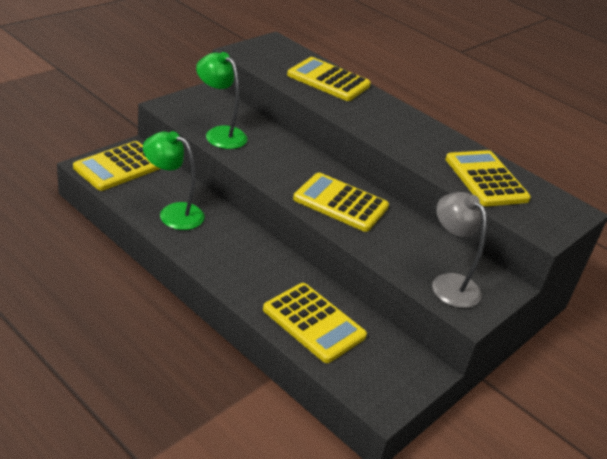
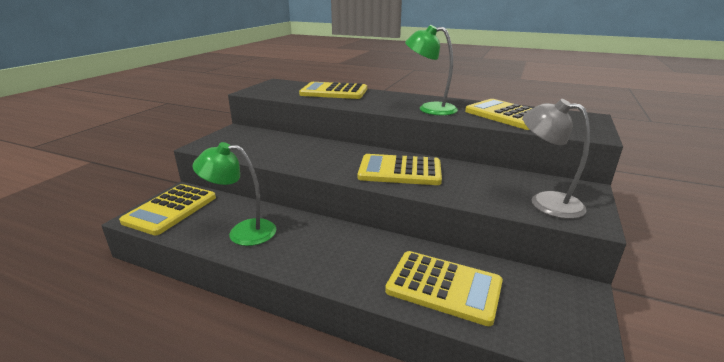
camera: 15 degrees left, 10 degrees down
(220, 134) = (261, 152): green lamp -> green lamp (429, 109)

